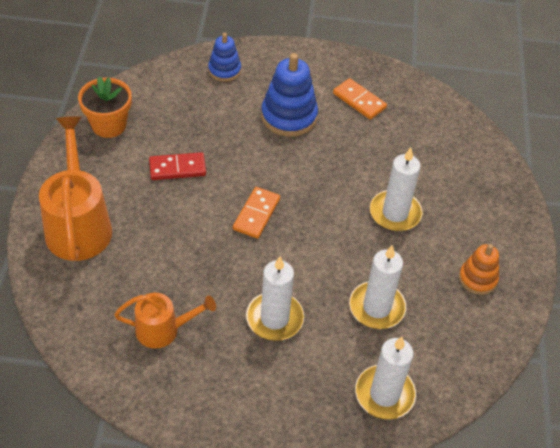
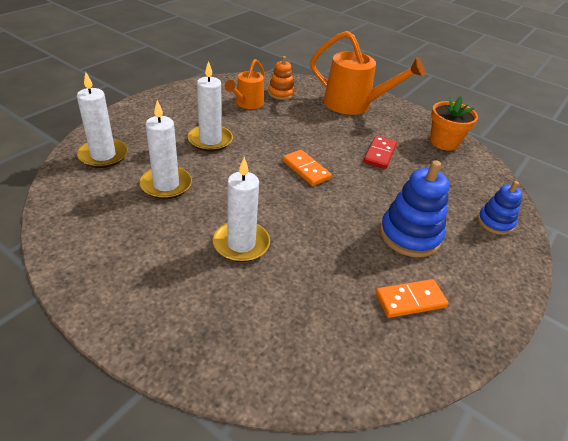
camera: 120 degrees right, 10 degrees down
(477, 279) = (121, 256): orange stacking toy -> orange stacking toy (281, 93)

